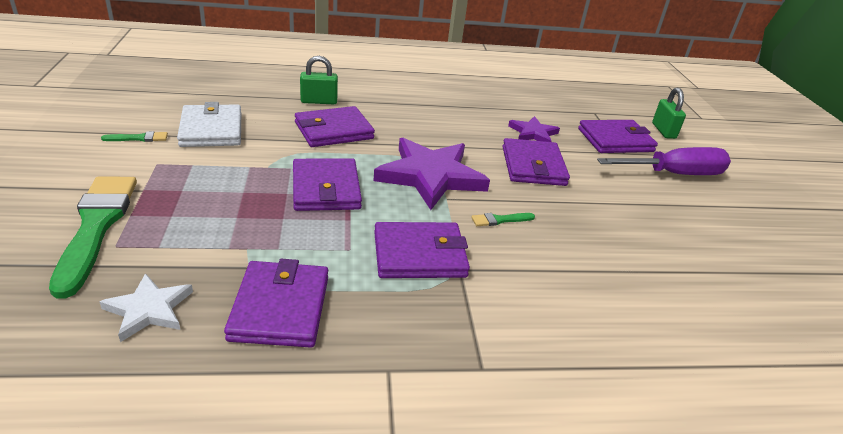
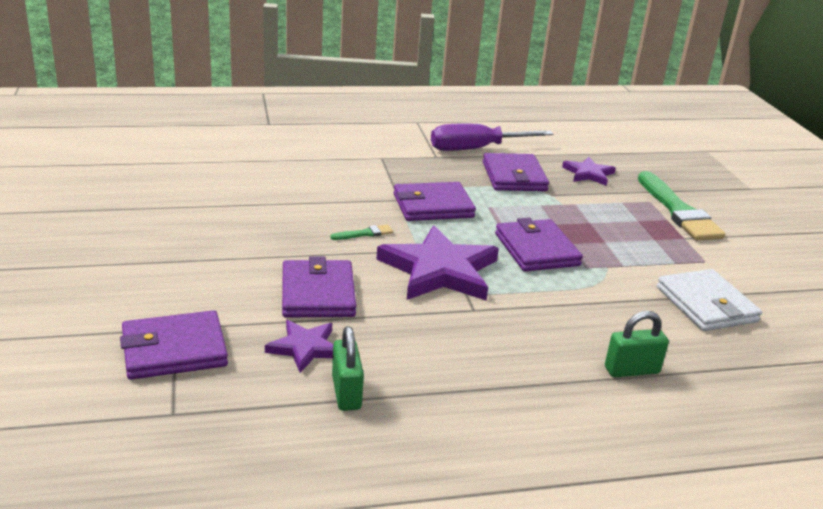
camera: 175 degrees right, 5 degrees down
(139, 138) = (758, 286): green brush -> none
(149, 309) = (588, 174): white star -> purple star
(334, 130) = (575, 319): purple wallet -> none
(663, 131) = (66, 382): green padlock -> green padlock (346, 392)
(674, 174) = (124, 300): purple screwdriver -> purple screwdriver (476, 149)

